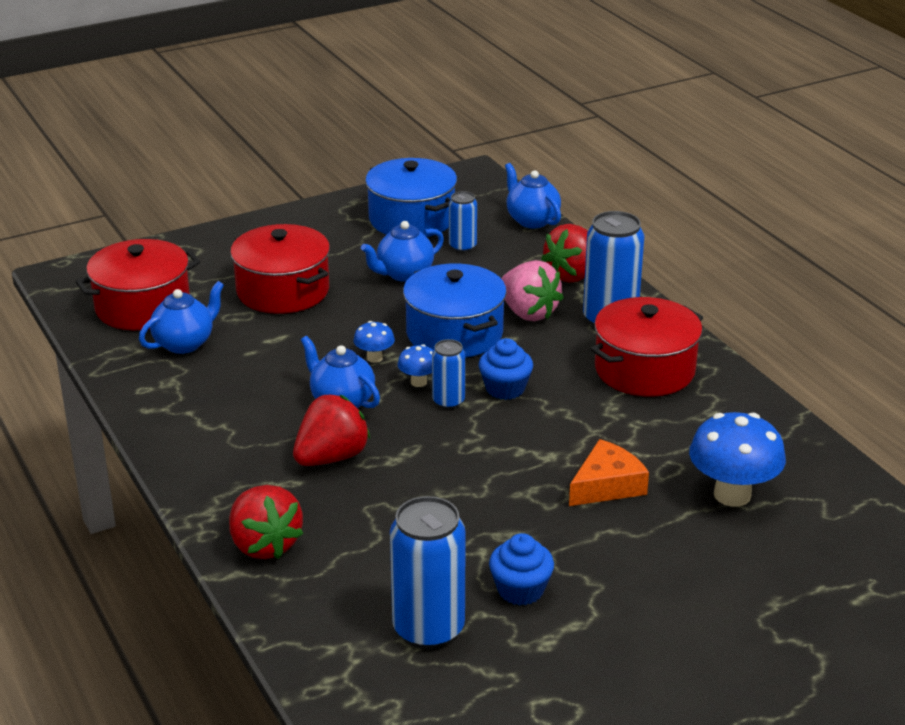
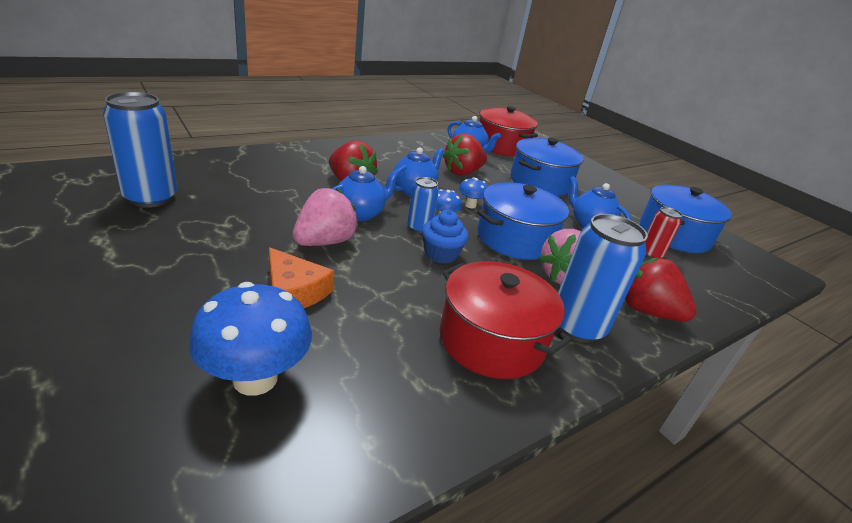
camera: 80 degrees right, 0 degrees up
(264, 545) = (265, 159): red strawberry -> red strawberry (462, 172)
(283, 291) = (540, 182): red pot -> blue pot
(462, 246) = (651, 254): blue can -> red can
(502, 471) = (324, 242): none -> pink strawberry
(520, 590) = (170, 235): blue cupcake -> none
(531, 220) = (729, 296): blue teapot -> blue teapot (360, 214)

